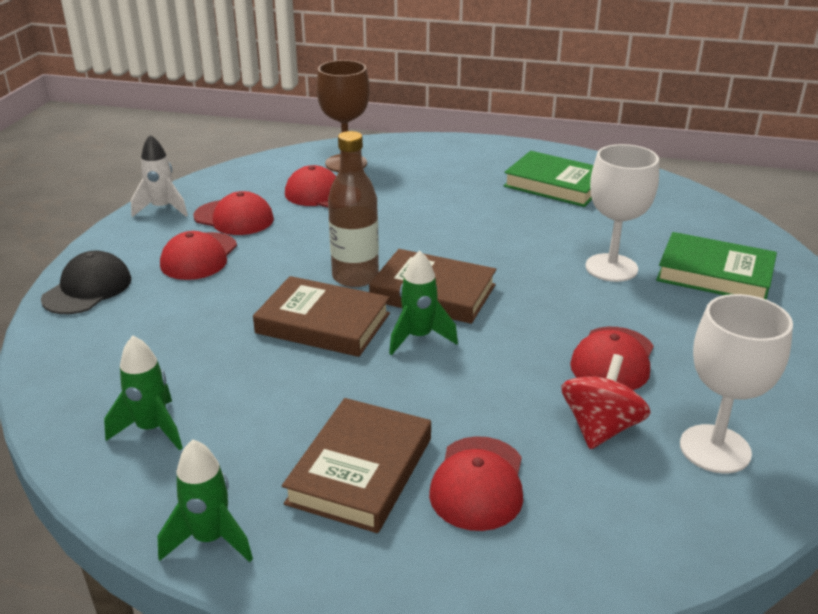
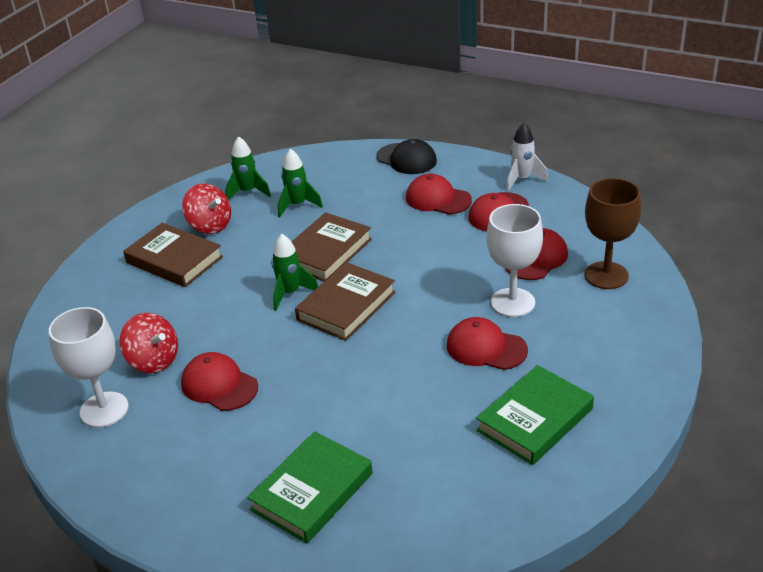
camera: 105 degrees right, 5 degrees up
(210, 539) = (155, 213): green rocket -> green rocket (297, 205)
(256, 452) = (210, 225): none -> red spinning top
(355, 277) = (384, 269): brown bottle -> none
(478, 483) = (139, 301): red cap -> red cap (486, 348)
(611, 268) = (349, 419): white goblet -> white goblet (512, 302)

